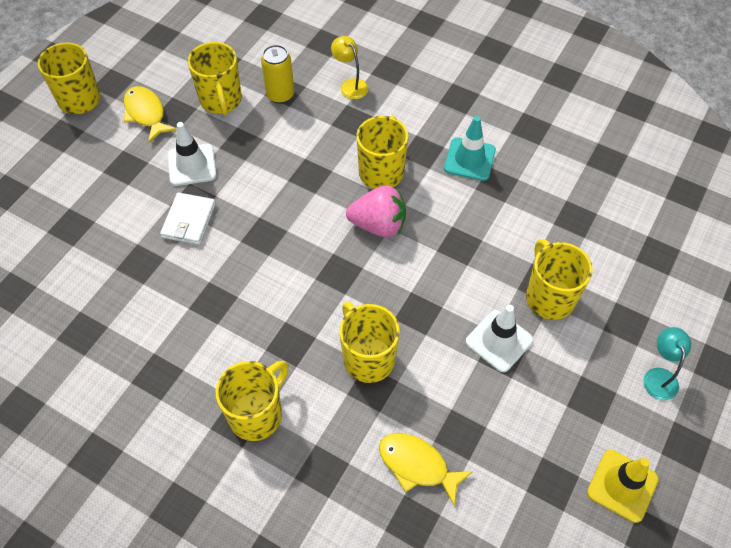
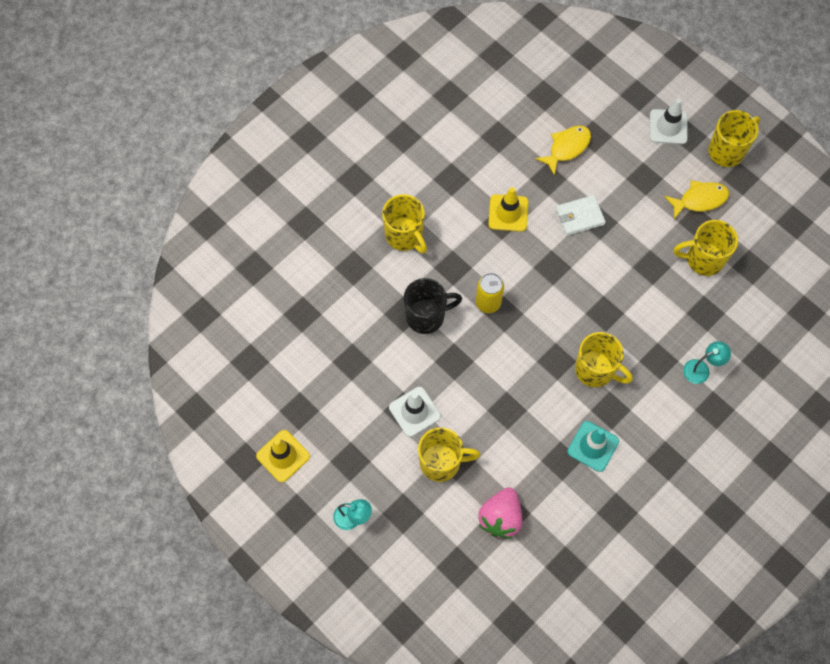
camera: 105 degrees right, 10 degrees up
(189, 220) = (579, 216): white wallet -> white wallet turned 45 degrees counterclockwise
(192, 165) = (635, 226): white traffic cone -> white traffic cone (668, 127)
(198, 297) = (508, 213): none -> yellow traffic cone
(280, 95) = (700, 308): yellow can -> yellow can (488, 303)
(350, 85) = (701, 369): yellow lamp -> turquoise lamp
(368, 358) = (426, 316): yellow mug -> black mug
(378, 225) = (541, 353): pink strawberry -> pink strawberry (500, 517)
(417, 465) = (338, 327): yellow fish -> yellow fish (567, 148)

